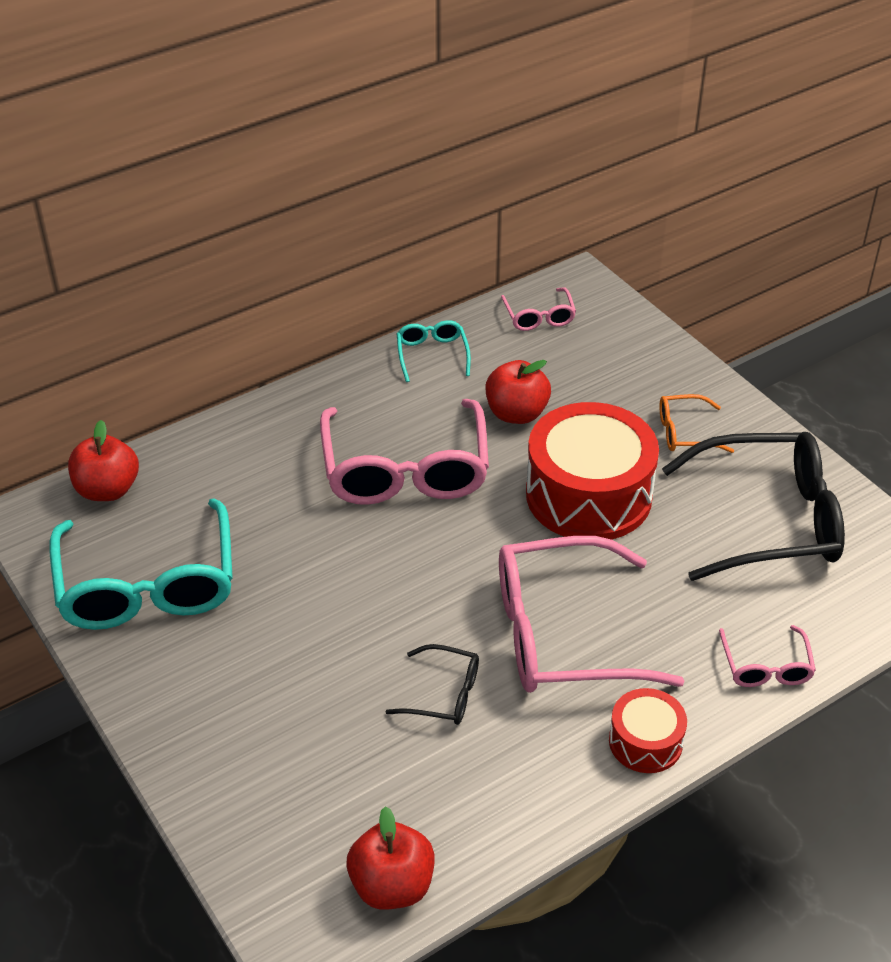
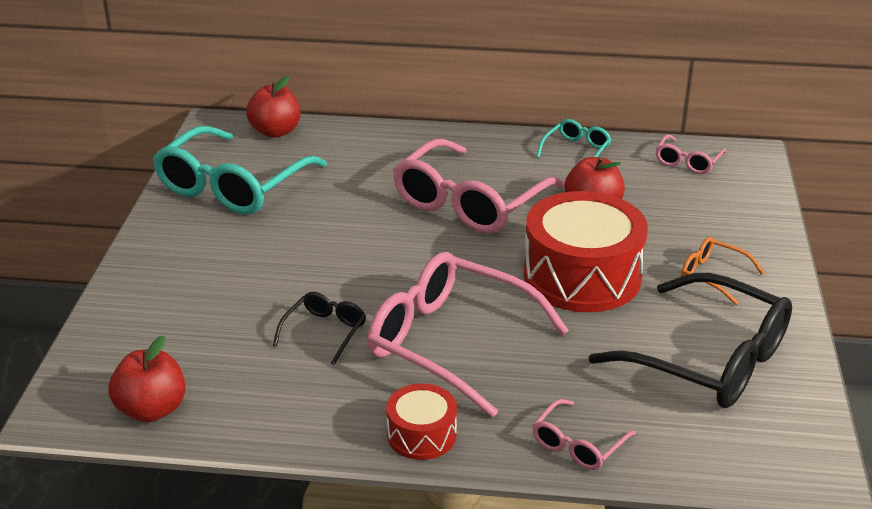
camera: 40 degrees right, 10 degrees down
(444, 694) = (325, 331): black glasses -> black glasses turned 120 degrees counterclockwise

